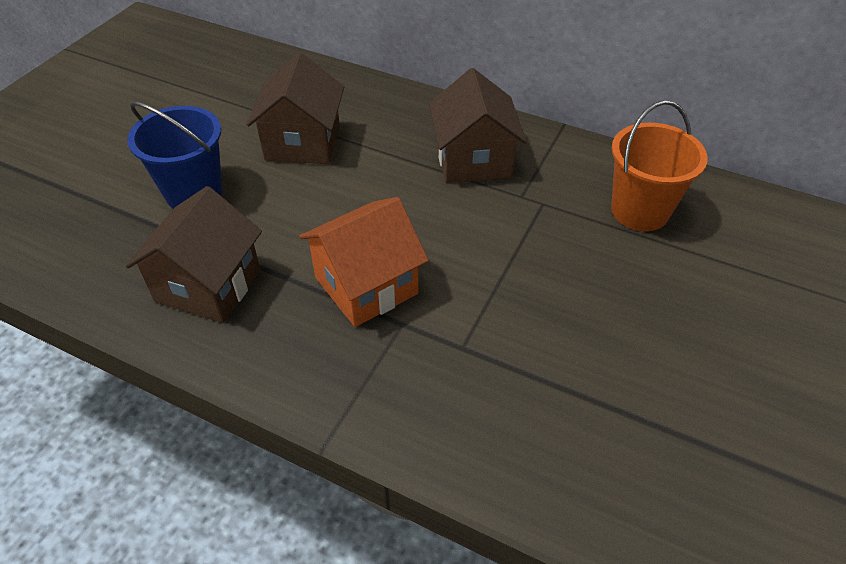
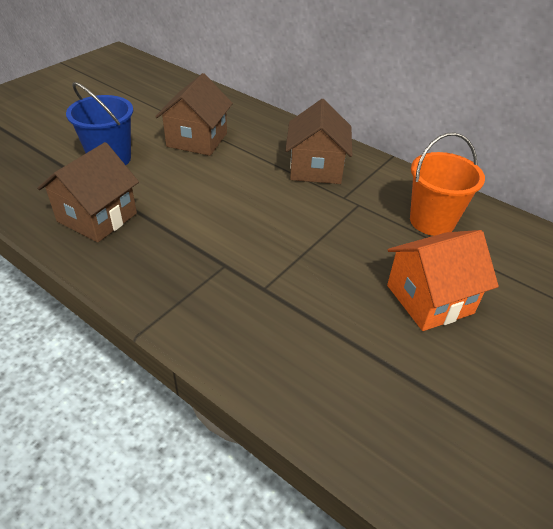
camera: 10 degrees right, 5 degrees down
(366, 285) = (207, 236): orange house -> orange house (429, 299)

